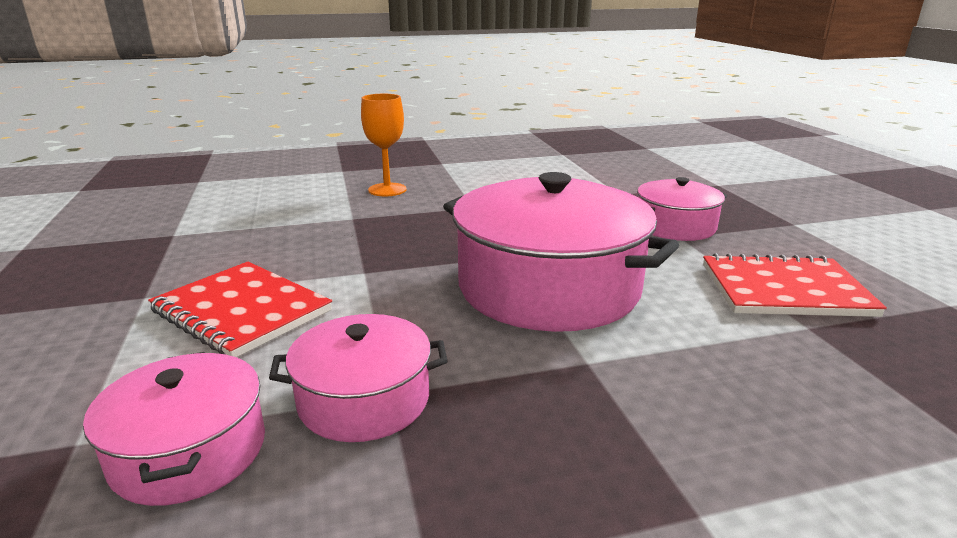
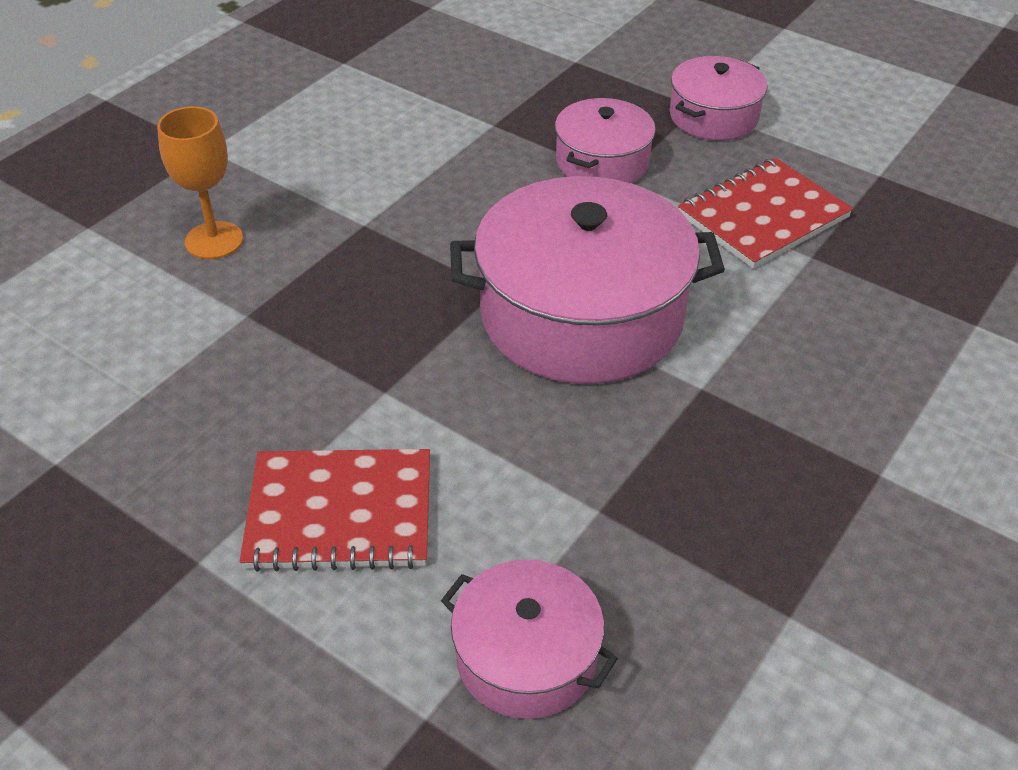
camera: 40 degrees left, 20 degrees up
(364, 399) = (588, 529): pink pot -> pink pot (713, 116)

